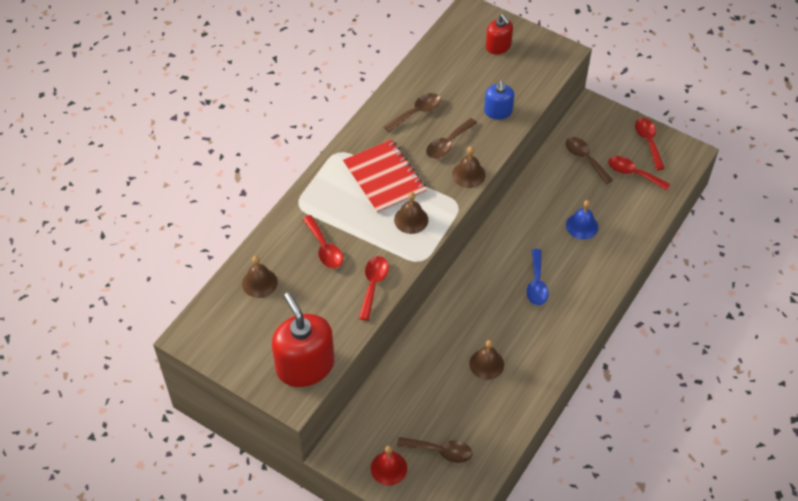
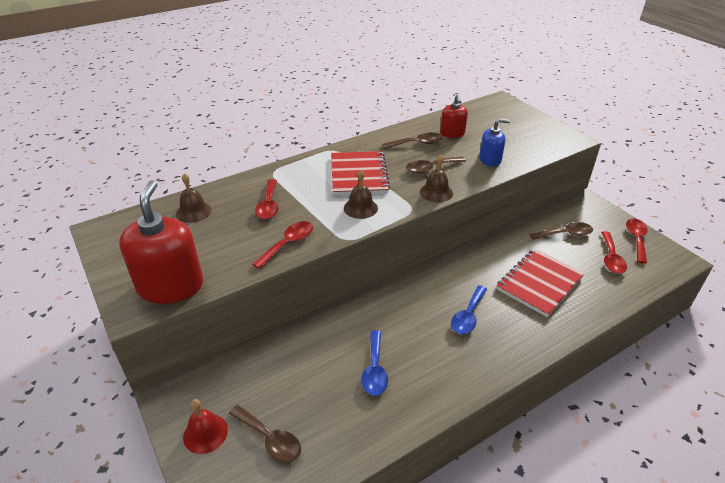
camera: 25 degrees right, 15 degrees down
(486, 364) = (374, 370): brown bell -> blue spoon
(498, 46) = (514, 123): red soap dispenser -> red soap dispenser (452, 133)
(498, 111) = (490, 160): blue soap dispenser -> blue soap dispenser turned 120 degrees counterclockwise
(582, 226) = (539, 283): blue bell -> red notebook
(585, 159) = (565, 234): brown spoon -> brown spoon turned 90 degrees clockwise
(633, 173) = (611, 258): red spoon -> red spoon turned 135 degrees counterclockwise

